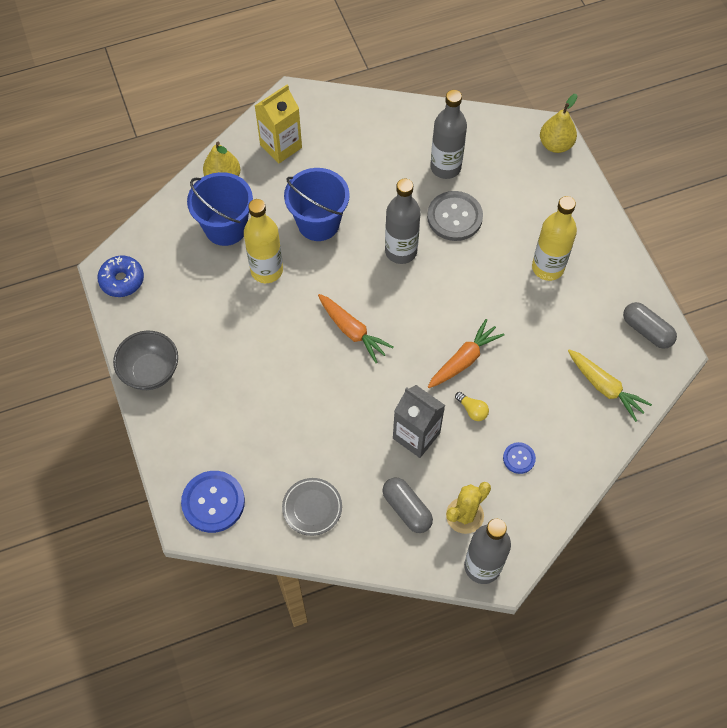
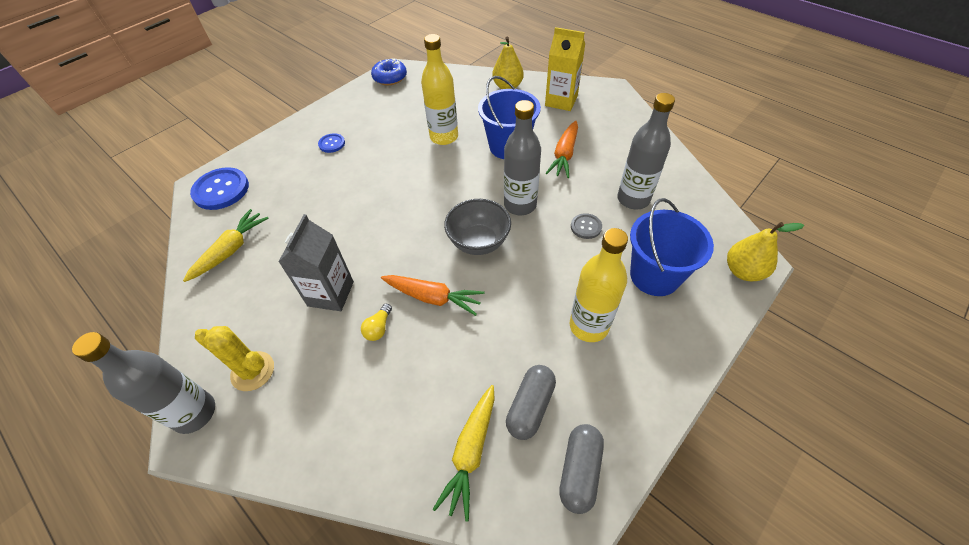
camera: 65 degrees right, 10 degrees down
(150, 372) = (322, 117): grey bowl -> grey bowl (478, 242)
(225, 227) = (466, 103): blue bucket -> blue bucket (654, 276)
(312, 508) = (231, 250): grey plate -> yellow carrot
(352, 331) = (418, 207): orange carrot -> orange carrot (564, 155)
(406, 509) = (247, 318): grey capsule -> grey capsule (530, 406)
(454, 217) = (586, 227): grey button -> grey button, size x0.52
(519, 458) = (338, 395): blue button -> blue button (332, 144)

